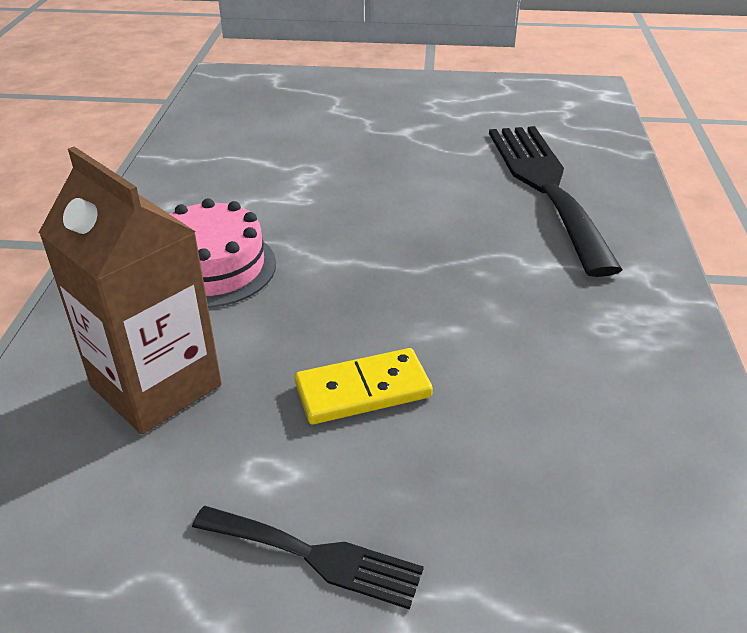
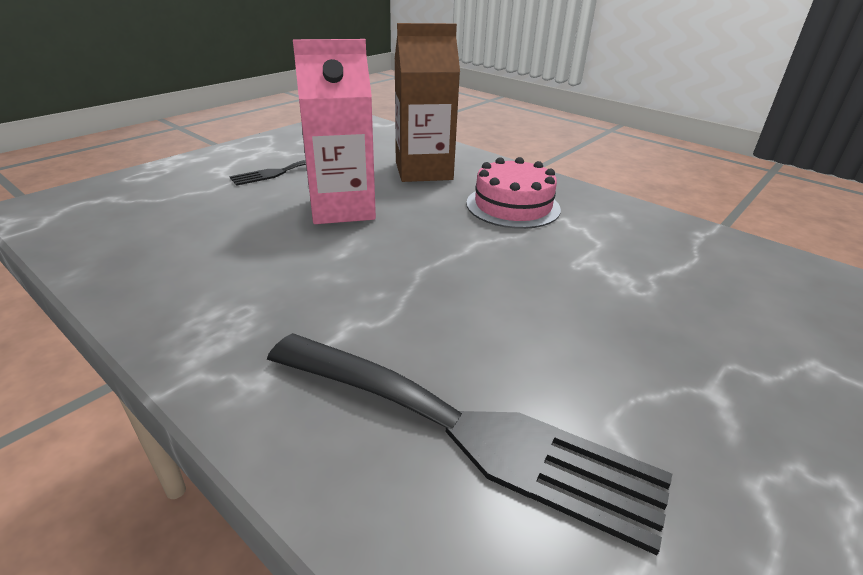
camera: 125 degrees right, 5 degrees down
(363, 390) = (342, 208): yellow domino -> pink carton

